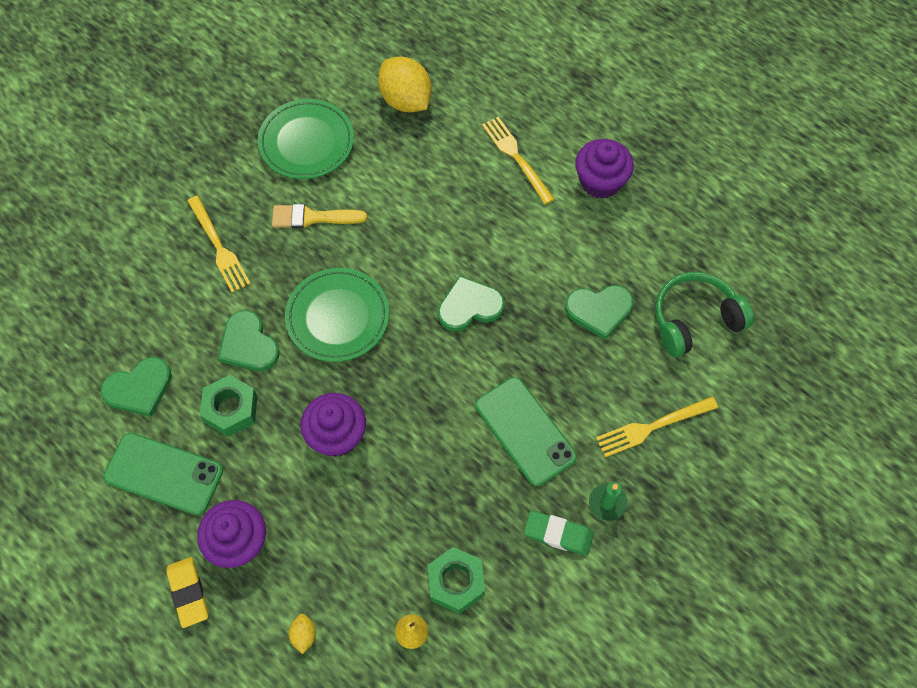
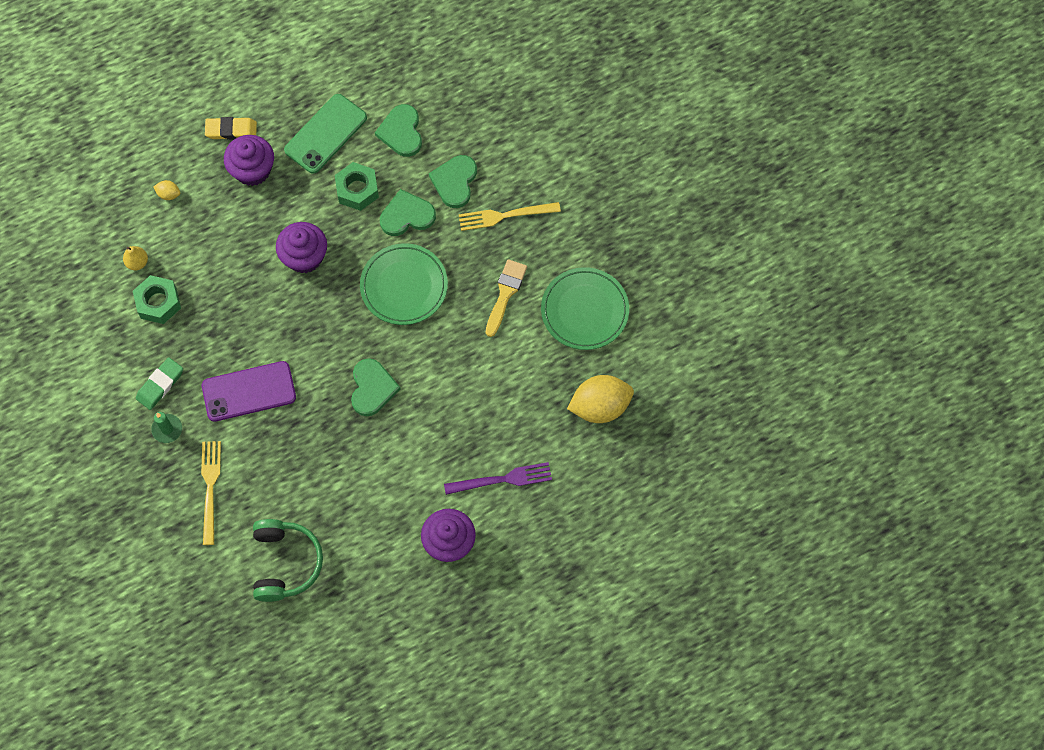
camera: 110 degrees right, 5 degrees up
(516, 157) = (502, 479): yellow fork -> purple fork
(525, 431) = (249, 391): green phone -> purple phone
(599, 310) = (326, 489): green heart -> green heart (455, 182)

